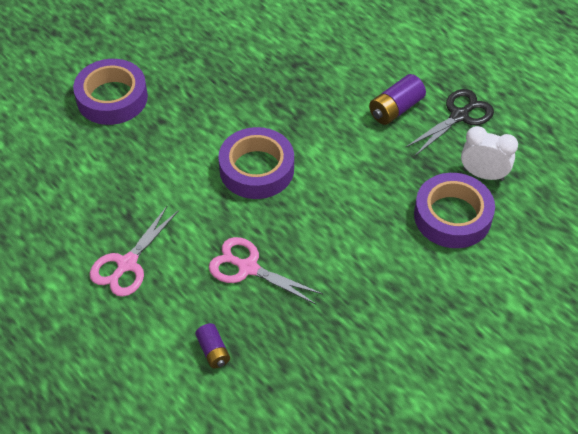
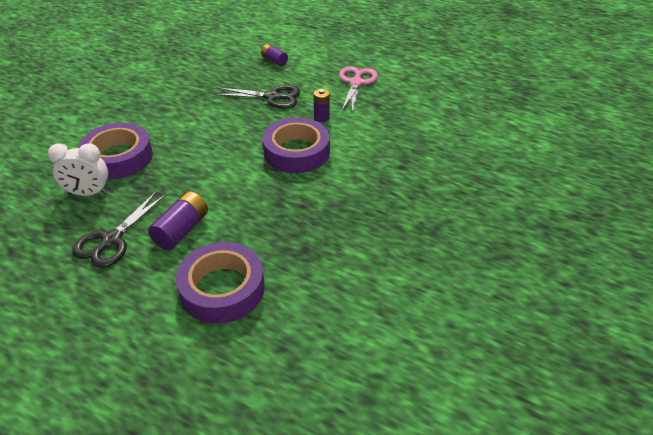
camera: 160 degrees right, 10 degrees down
(112, 98) = (460, 173): purple tape -> purple tape (222, 288)
(205, 212) = (321, 118): none -> purple battery
(248, 268) = (272, 97): pink scissors -> black scissors

